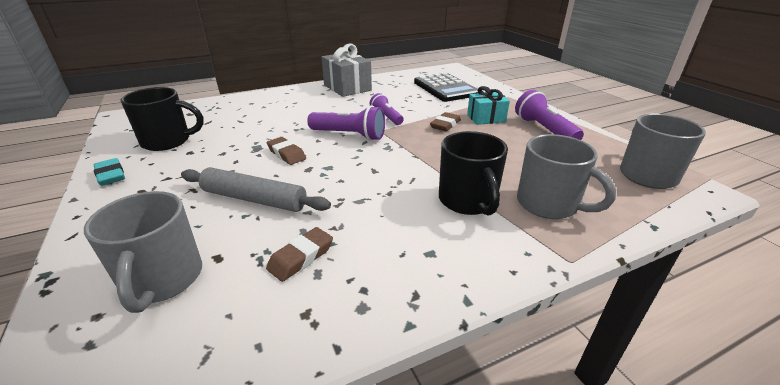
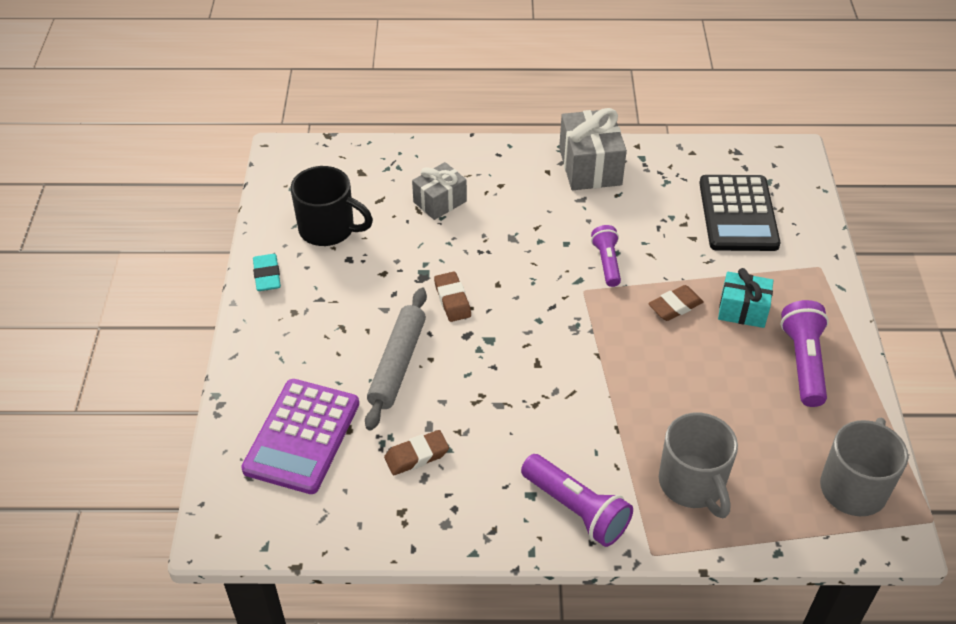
camera: 25 degrees right, 15 degrees up
(162, 280) = (302, 436): grey mug -> purple calculator
(254, 199) = (397, 364): grey rolling pin -> grey rolling pin turned 60 degrees clockwise
(255, 115) = (440, 202): none -> grey gift
(349, 135) = (540, 287): purple flashlight -> purple flashlight (576, 509)
(468, 201) = (610, 447): black mug -> none

